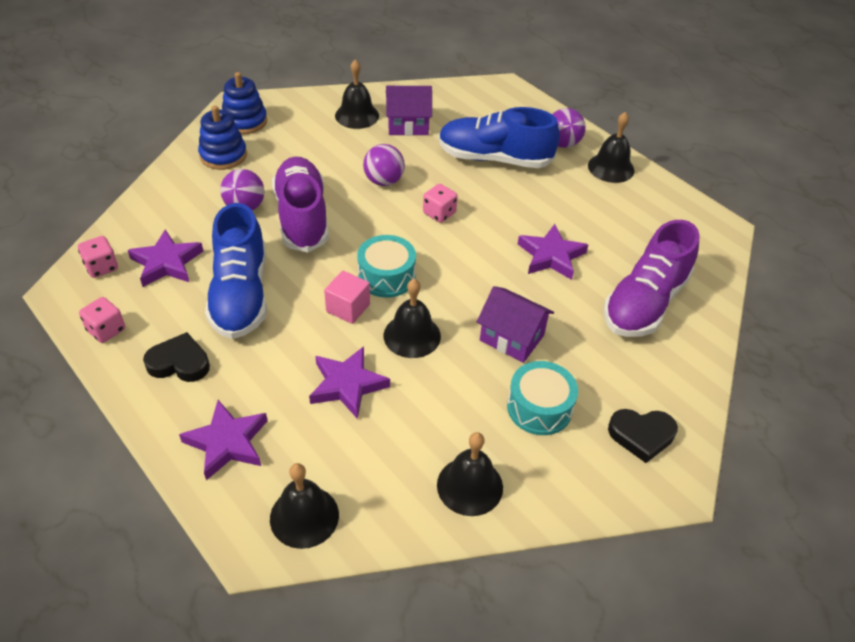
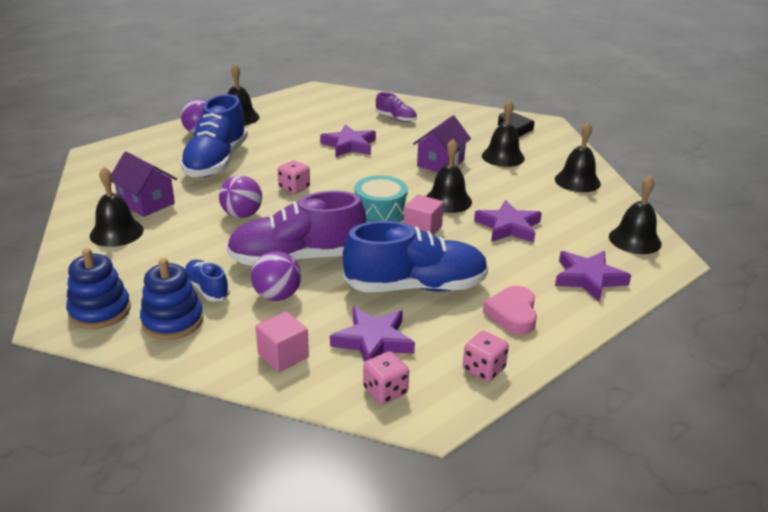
camera: 90 degrees left, 15 degrees down
(163, 212) = (283, 355): none -> pink cube
(179, 363) = (512, 314): black heart -> pink heart
(263, 169) = (207, 289): none -> blue shoe
(408, 125) = (146, 203): purple house -> purple house turned 45 degrees counterclockwise
(539, 408) = (503, 157): turquoise drum -> black bell
(644, 303) = (396, 118): purple shoe -> purple shoe, size x0.48

